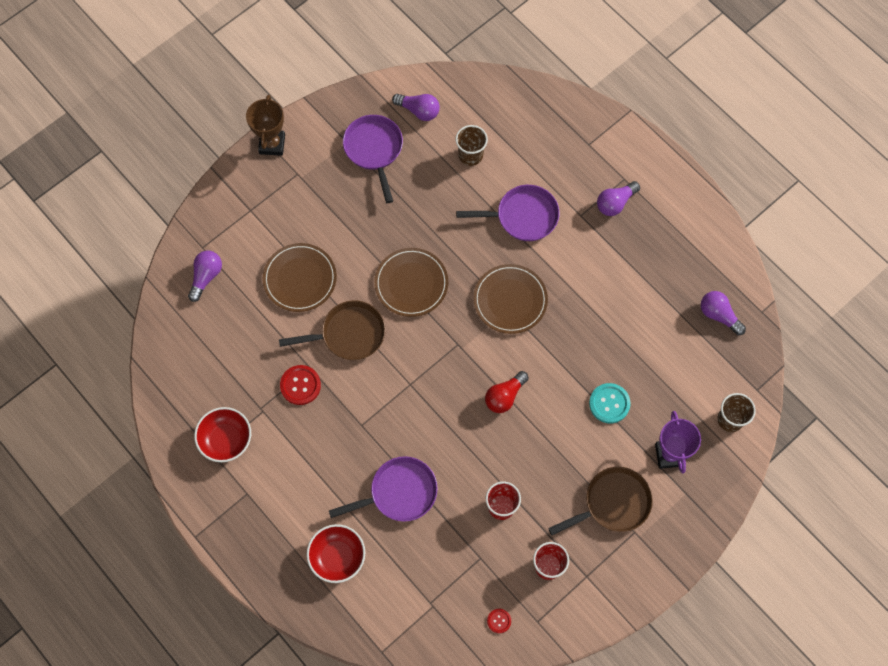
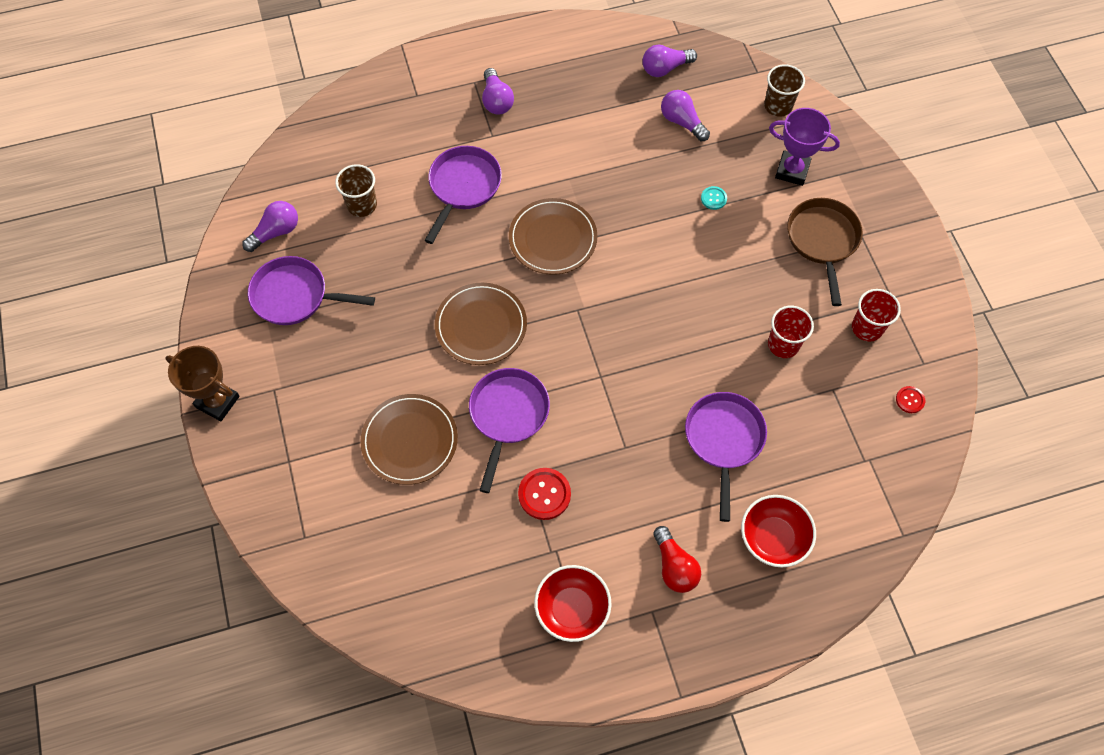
camera: 65 degrees left, 5 degrees down
(206, 277) = (346, 548): purple light bulb -> purple light bulb (682, 122)
(349, 334) = (508, 415): brown pan -> purple pan
(504, 396) = (660, 289): red light bulb -> red light bulb (674, 566)
(609, 403) = (713, 198): turquoise button -> turquoise button, size x0.56

